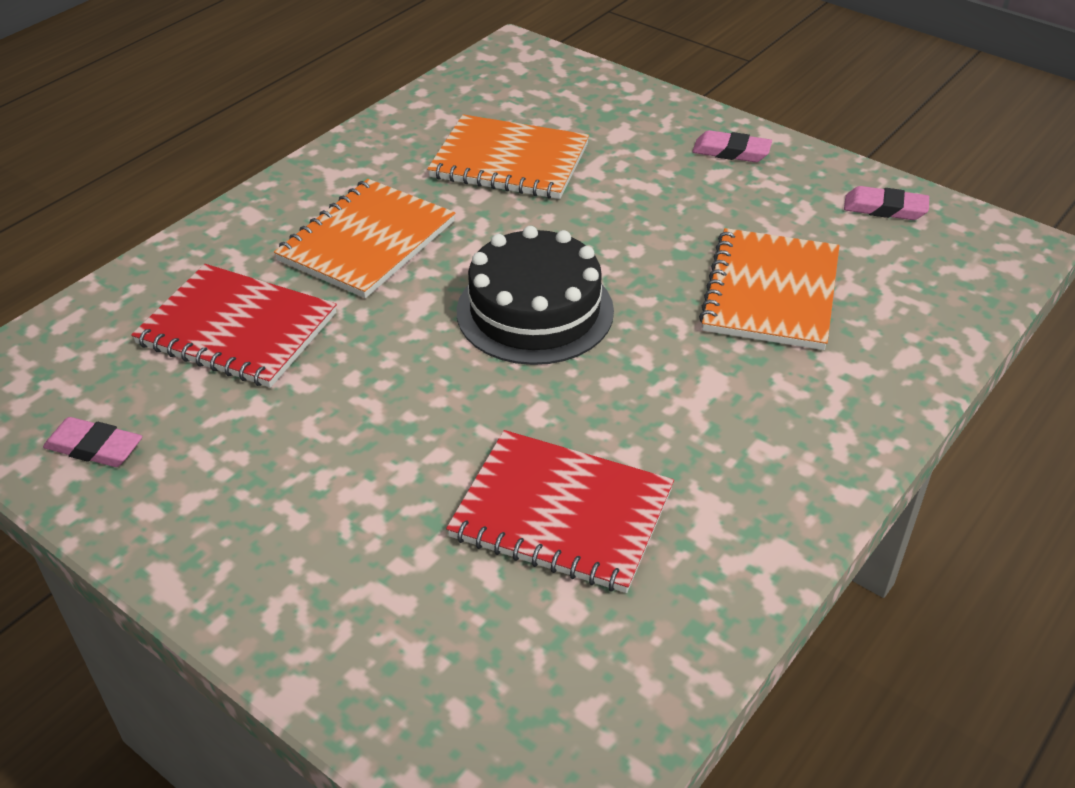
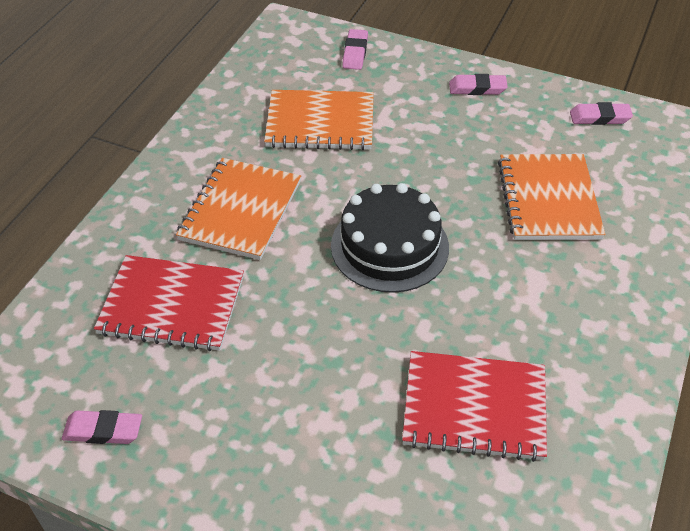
camera: 15 degrees left, 5 degrees up
(589, 91) = (355, 53): none -> pink eraser

